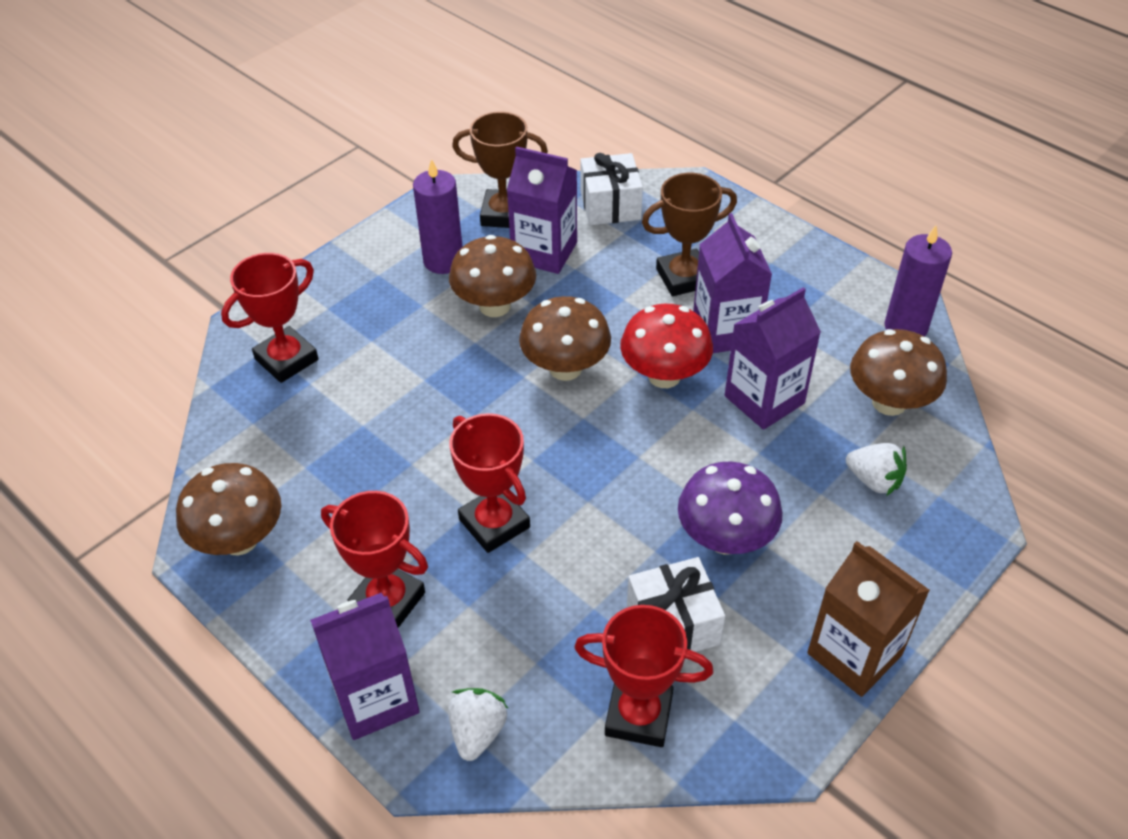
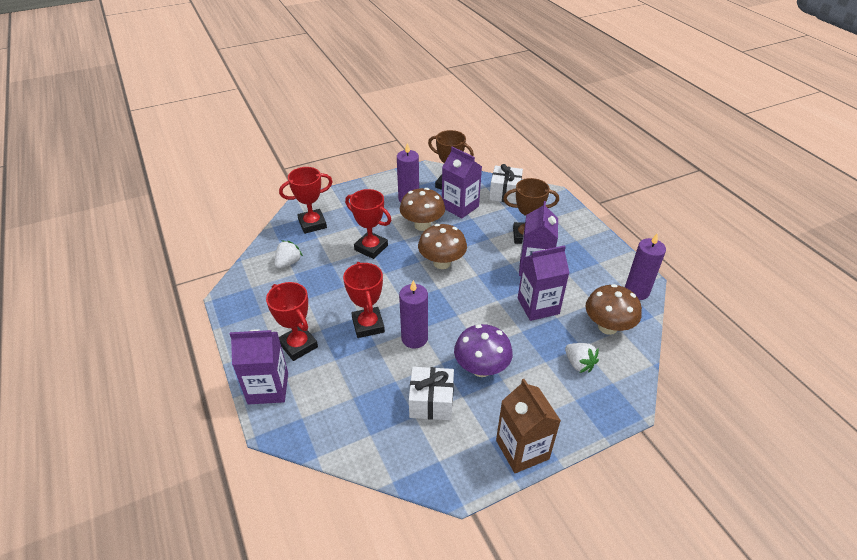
camera: 20 degrees right, 5 degrees down
(240, 540) = (248, 297): brown mushroom -> none
(477, 732) = (307, 421): white strawberry -> white strawberry (288, 263)
(588, 521) = (414, 338): none -> purple candle
(638, 715) = (390, 441): red trophy -> red trophy (371, 248)
(664, 376) = (490, 280): red mushroom -> none

